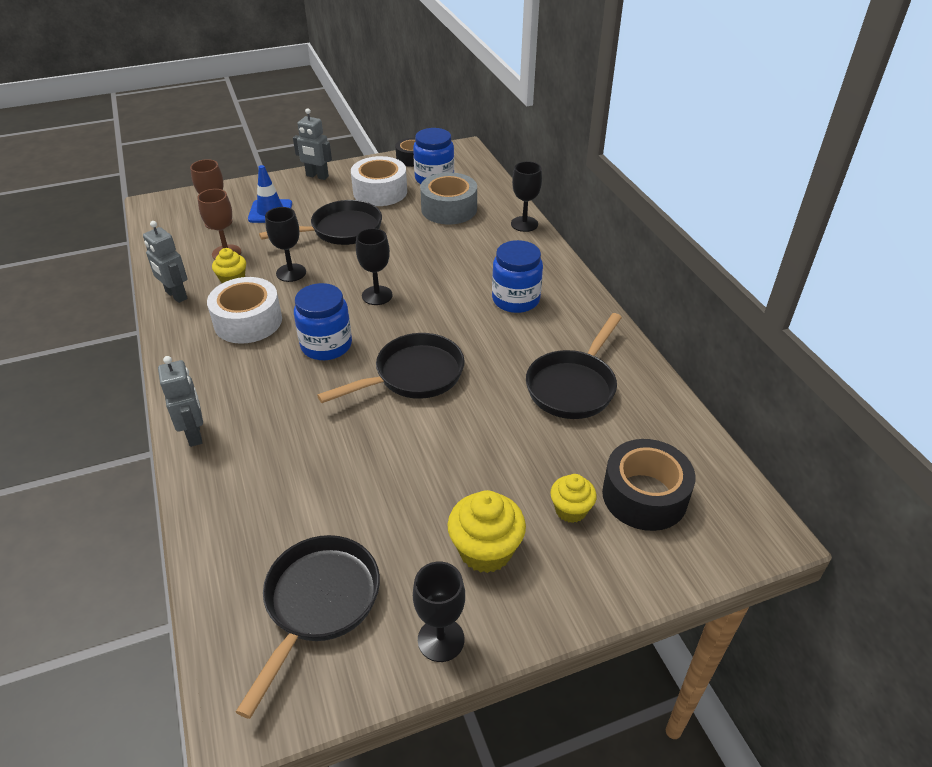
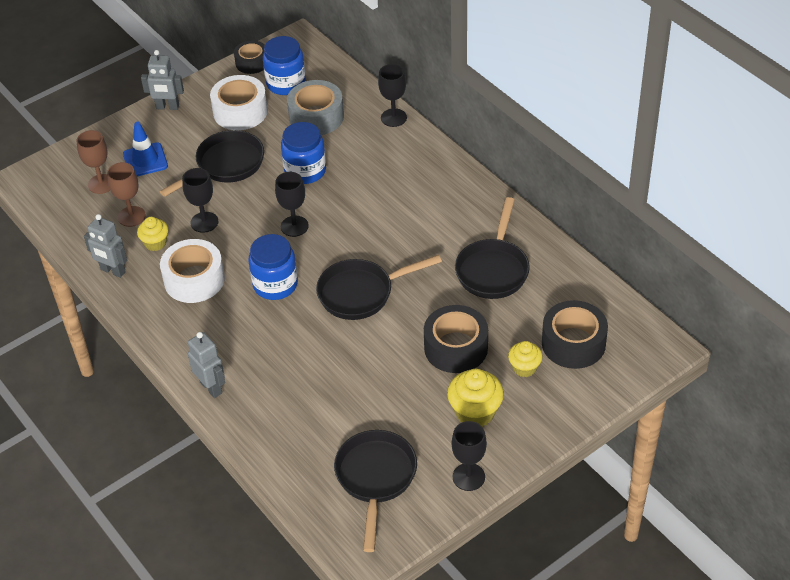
camera: 15 degrees left, 5 degrees up
(413, 375) = (361, 293): black pan -> black pan turned 150 degrees counterclockwise
(494, 462) = (456, 348): none -> black tape
(515, 299) = (417, 200): blue jar -> blue jar (305, 171)

